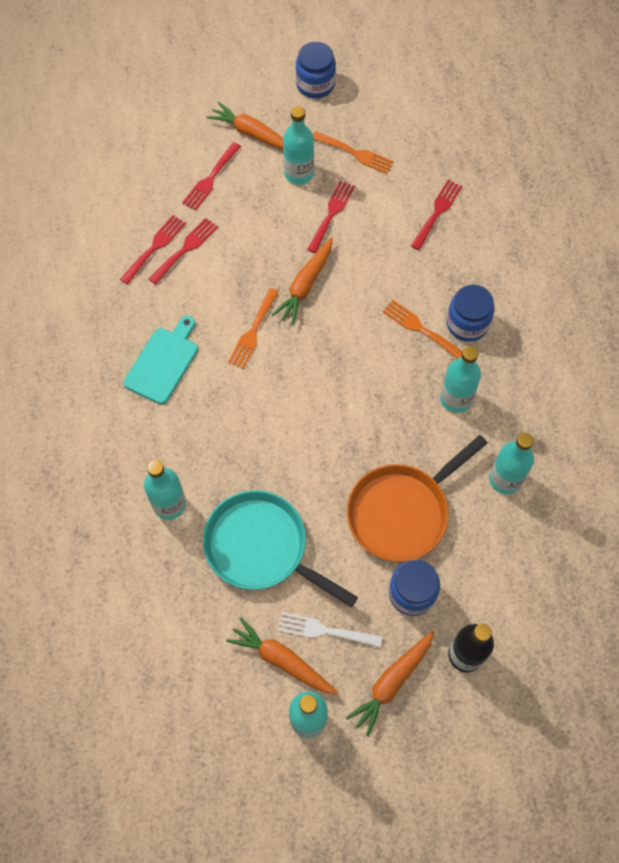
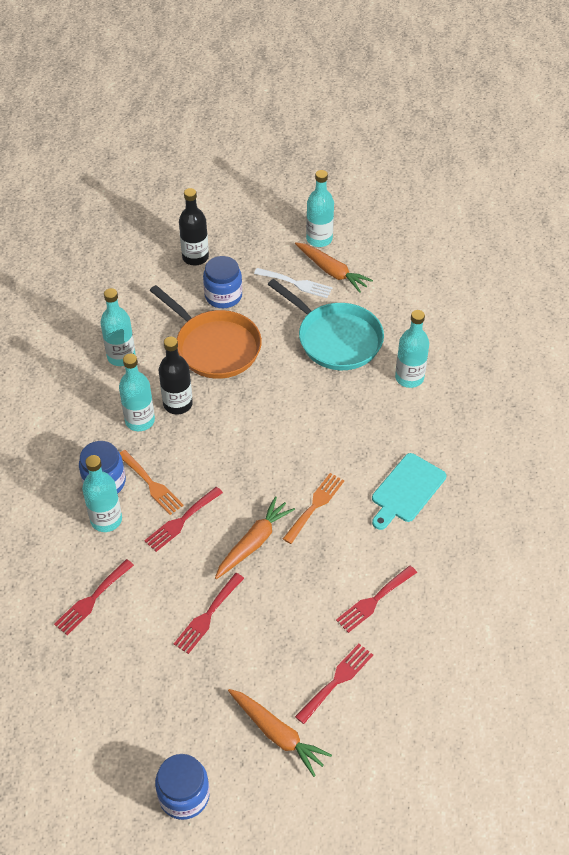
camera: 170 degrees left, 15 degrees down
(155, 247) = (407, 608): red fork -> red fork (181, 521)
(299, 173) = (233, 671): turquoise bottle -> turquoise bottle (106, 520)
(355, 153) = (160, 686): orange fork -> none
(392, 682) = (254, 250): orange carrot -> none
(402, 511) = (214, 346): orange pan -> orange pan turned 75 degrees clockwise
(421, 426) = (178, 404): none -> black bottle

